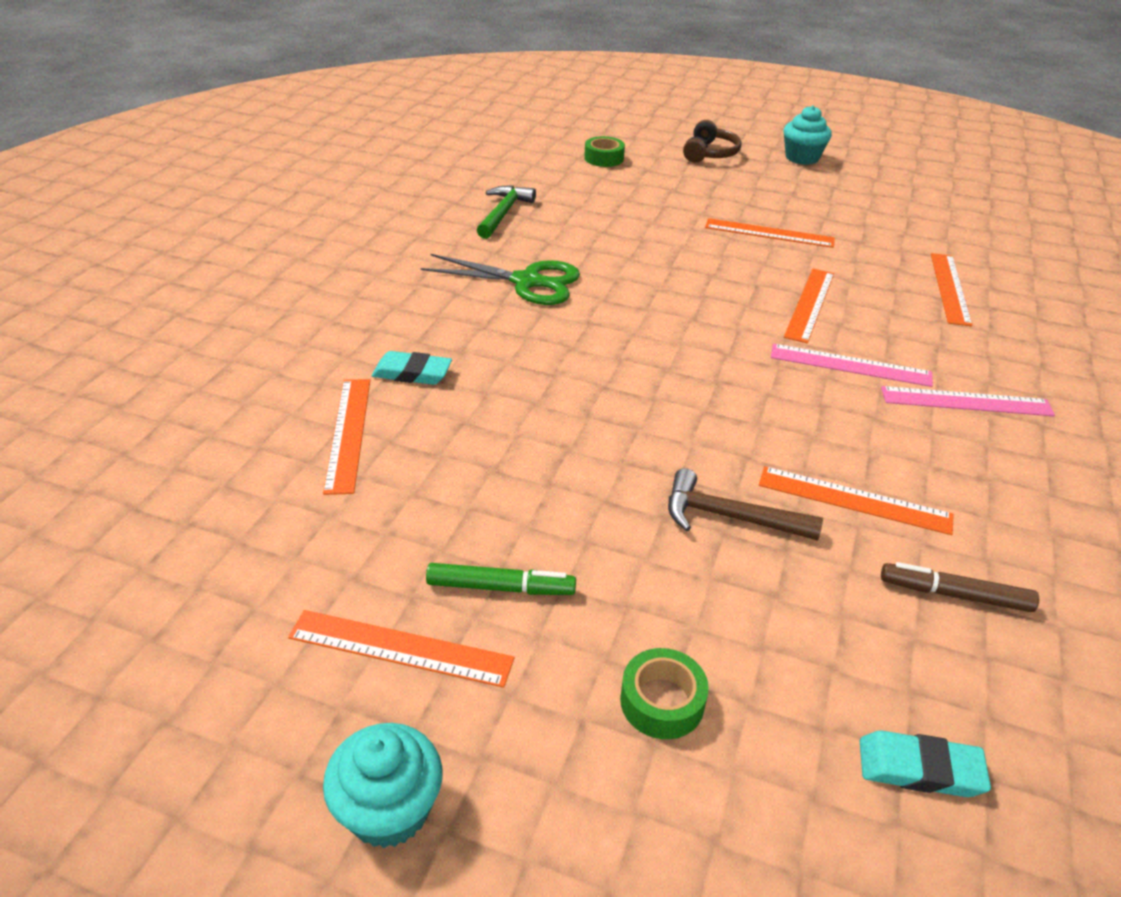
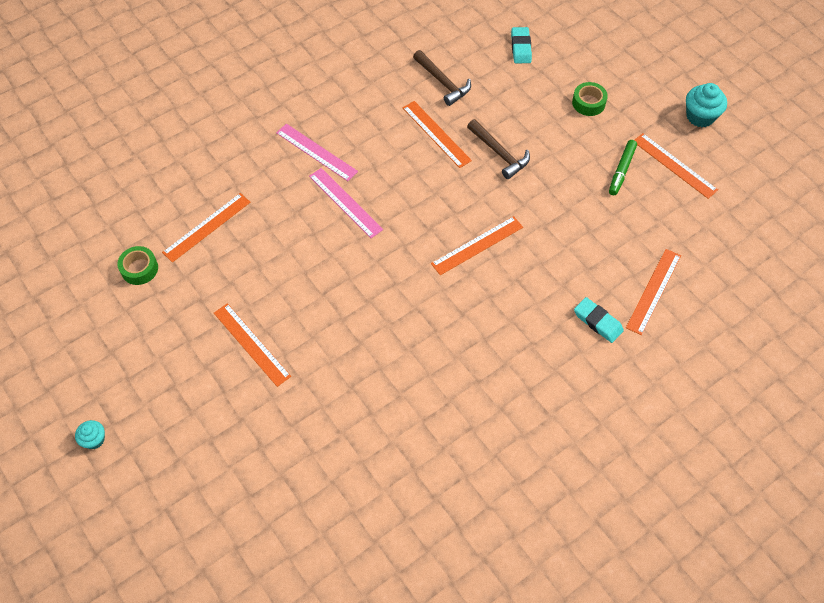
camera: 145 degrees left, 20 degrees up
(500, 587) = (621, 170): green marker -> green marker turned 105 degrees counterclockwise
(503, 213) = (429, 485): green hammer -> none
(527, 282) = (473, 377): green scissors -> none
(604, 158) = (269, 540): green tape -> green tape (139, 269)
(709, 153) = (165, 495): brown headphones -> none
(802, 158) = (94, 440): turquoise cupcake -> turquoise cupcake, size x0.59
(809, 304) = (311, 259): orange ruler -> orange ruler (477, 245)
(920, 769) = (521, 47): turquoise eraser -> turquoise eraser turned 45 degrees clockwise
(955, 594) = (443, 82): brown marker -> brown hammer

